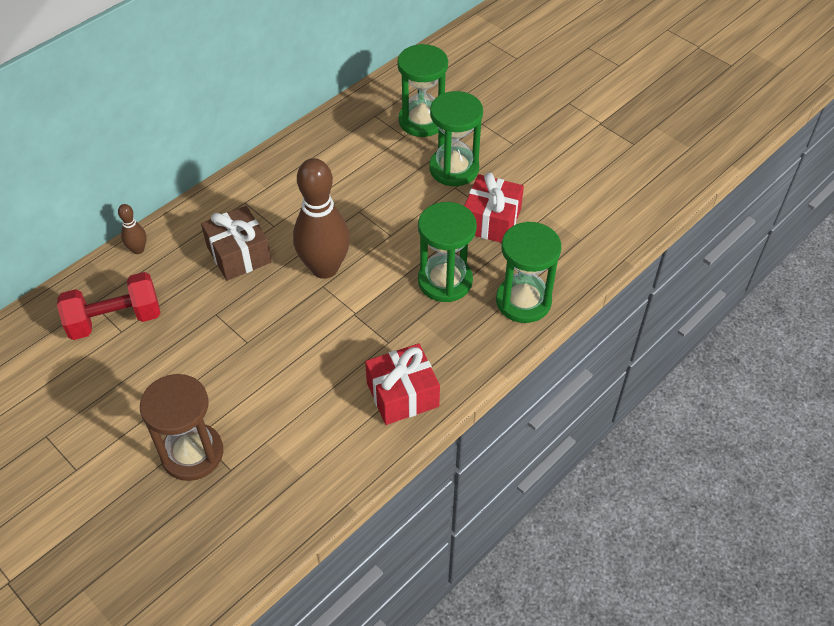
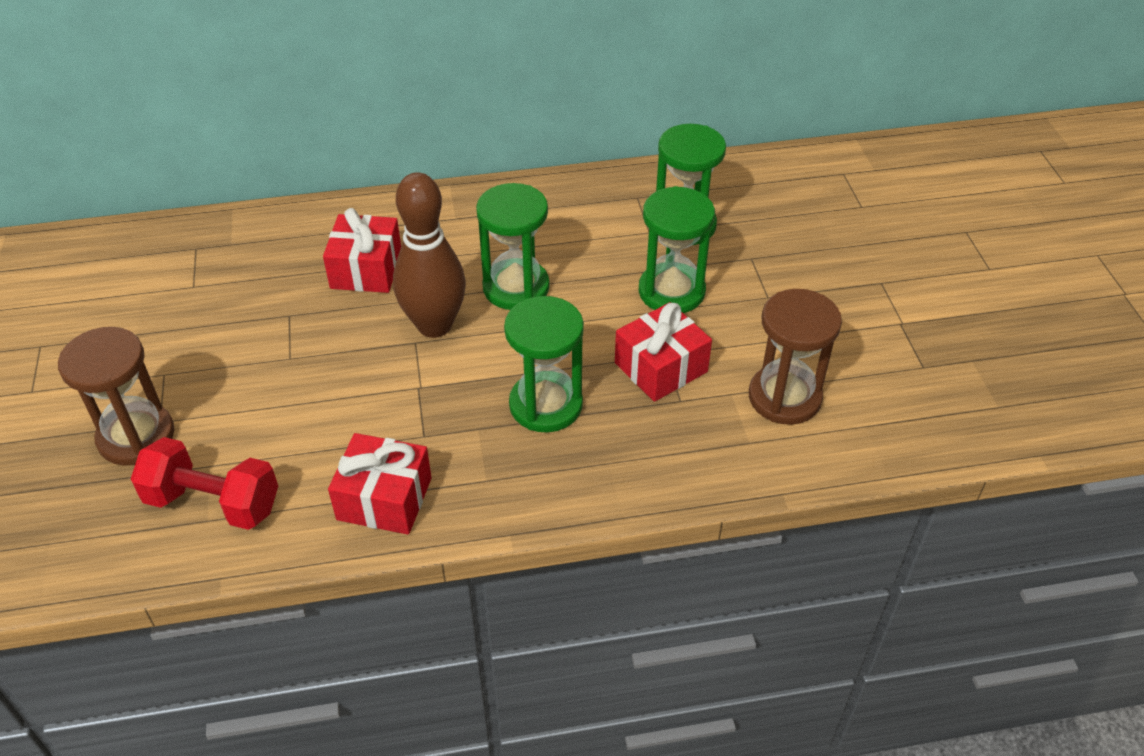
camera: 35 degrees right, 5 degrees down
(115, 320) = (198, 273): red dumbbell -> red dumbbell (213, 502)
(138, 249) = (282, 219): brown bowling pin -> none
(239, 254) = (366, 269): brown gift -> red gift
(523, 301) = (612, 474): green hourglass -> green hourglass (516, 287)
(576, 202) = (784, 397): none -> brown hourglass

